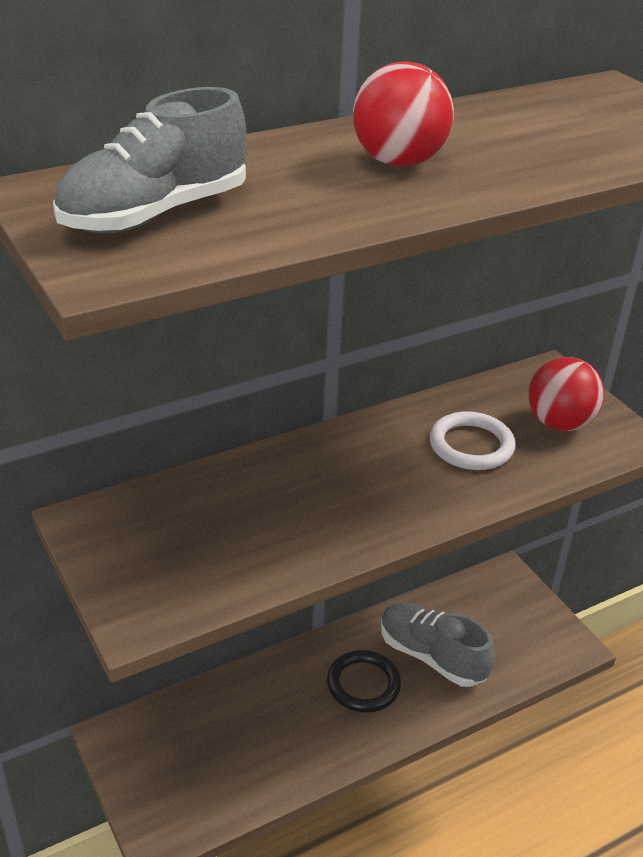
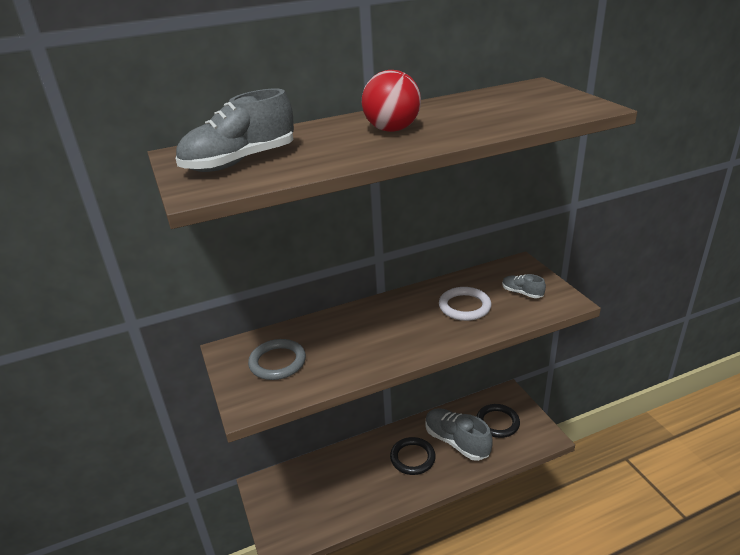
camera: 10 degrees right, 5 degrees down
(175, 542) = (277, 362): none -> grey ring
(494, 623) = (497, 422): none -> black ring
(559, 423) = (522, 293): red ball -> grey shoe

